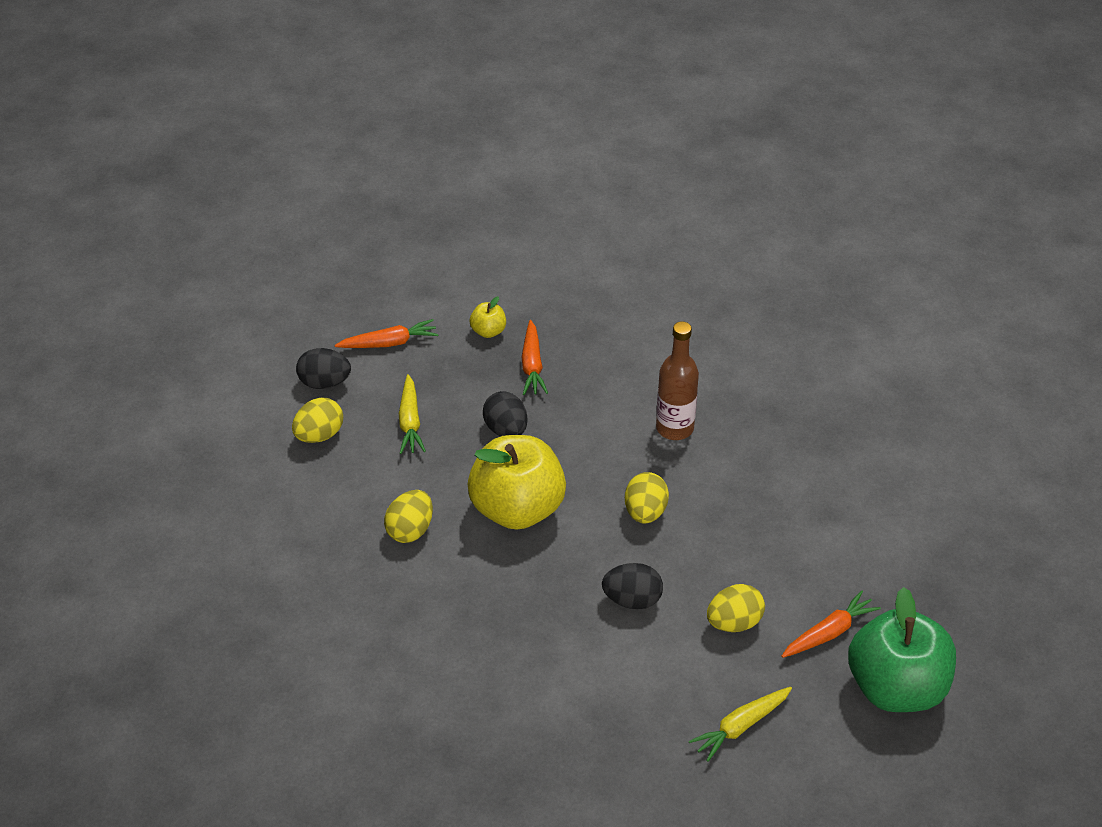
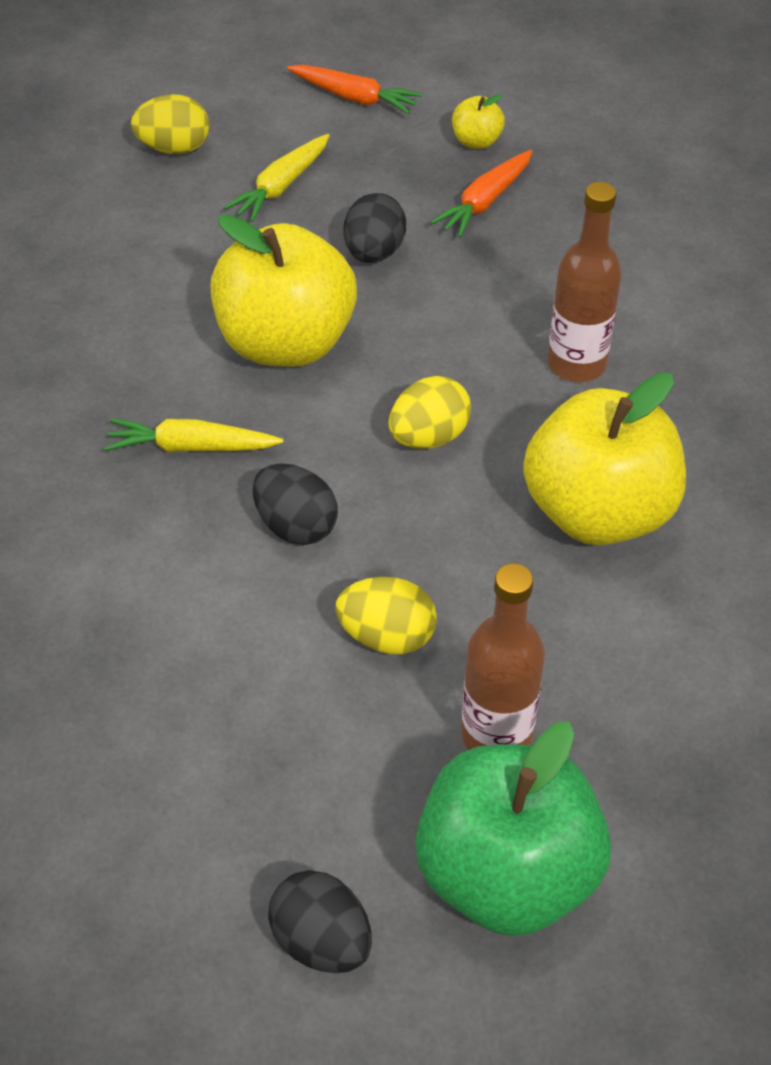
camera: 40 degrees right, 5 degrees up
(324, 383) = (241, 101): black egg -> black egg (322, 940)
(410, 530) = (148, 295): yellow egg -> none
(740, 727) = (247, 769): yellow carrot -> yellow carrot (191, 447)
(763, 498) = (598, 512): none -> yellow apple
(829, 632) = (496, 735): orange carrot -> brown bottle

